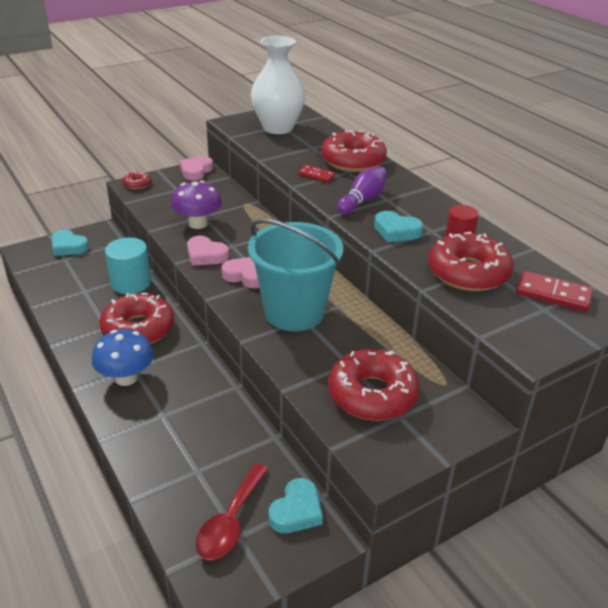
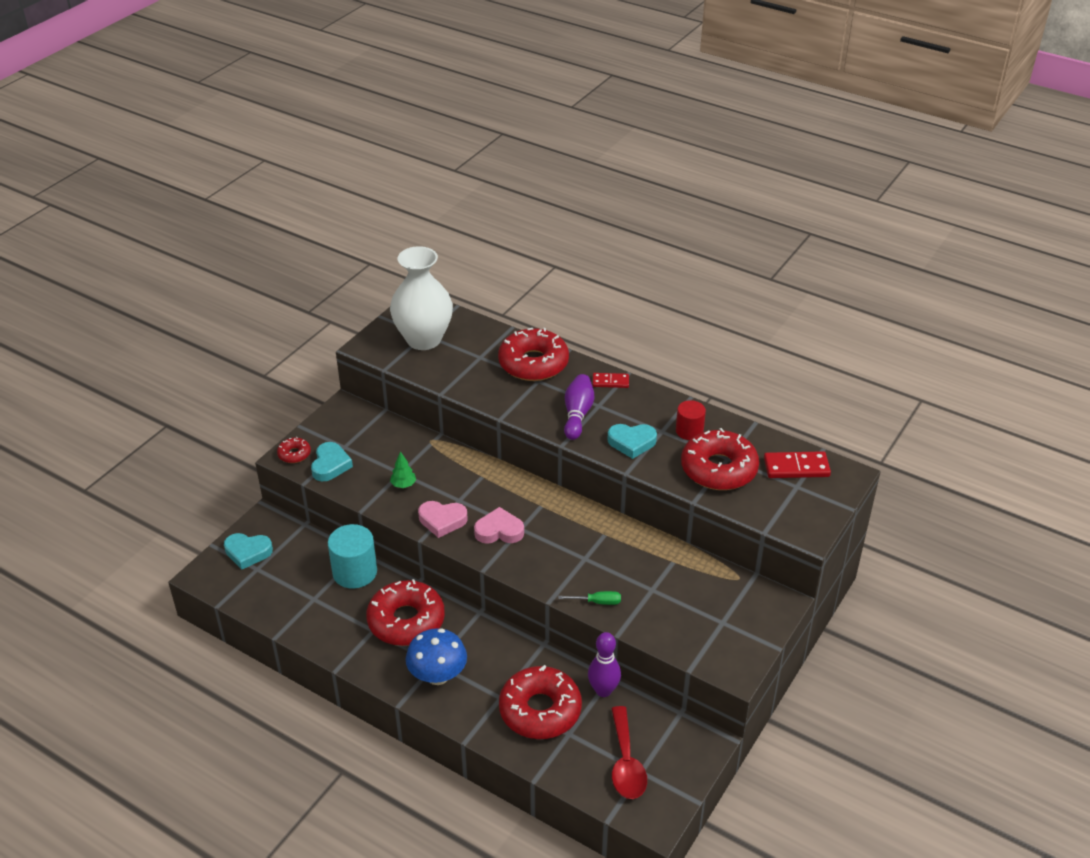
camera: 25 degrees left, 5 degrees up
(196, 171) = (343, 413): pink heart -> none
(198, 224) = (403, 485): purple mushroom -> green tree
(259, 445) = (603, 690): none -> purple bowling pin
(287, 356) = (597, 602): none -> green screwdriver
(294, 312) = (572, 555): turquoise bucket -> none
(296, 511) = (670, 732): turquoise heart -> turquoise heart (330, 465)
(316, 175) = (512, 396): red domino -> red domino (610, 382)
(372, 395) = (689, 611): red donut -> red donut (540, 710)

